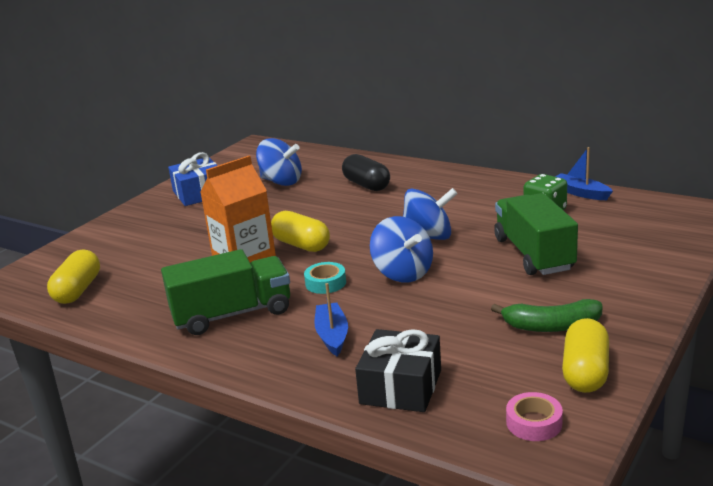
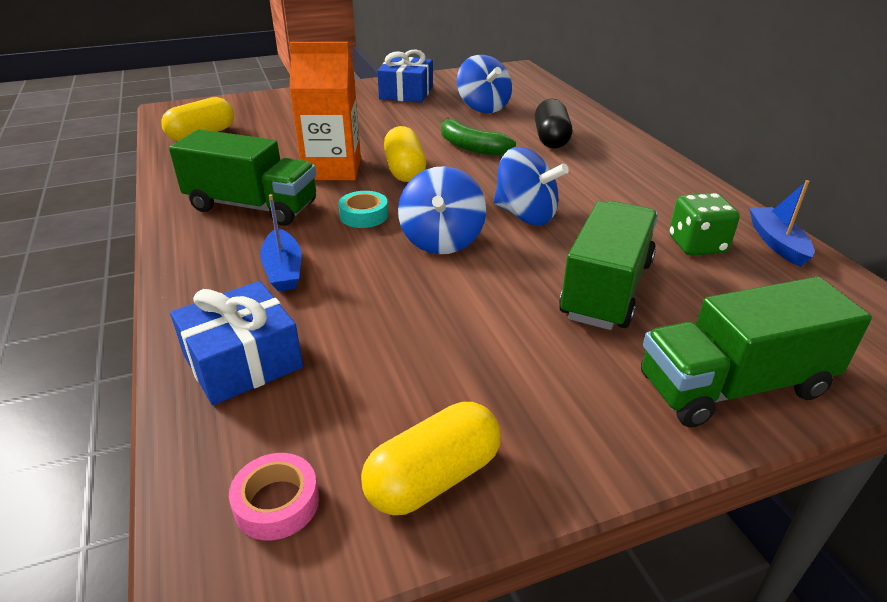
camera: 35 degrees right, 10 degrees up
(332, 335) = (283, 270): blue boat -> blue boat turned 135 degrees clockwise
(401, 387) = (243, 361): black gift -> blue gift
(551, 326) = (490, 389): green banana -> green banana (471, 147)
(650, 267) = (733, 386): none -> green truck

